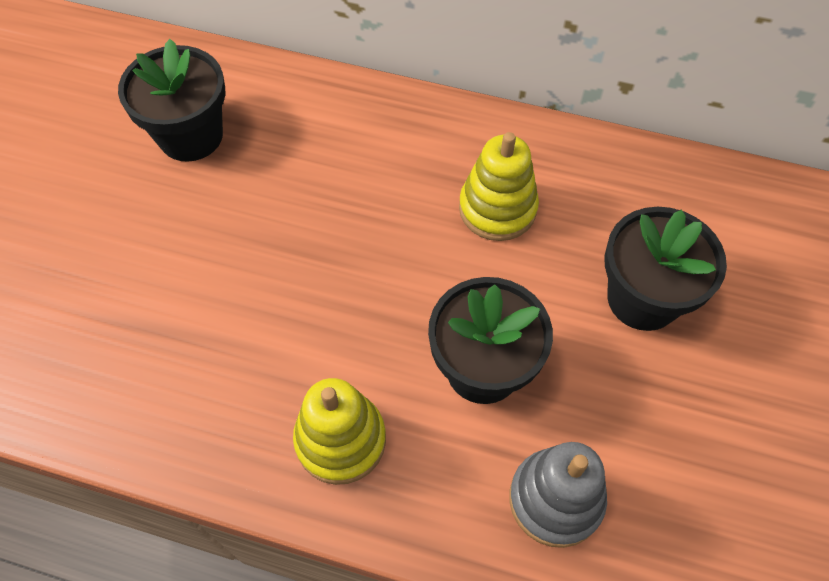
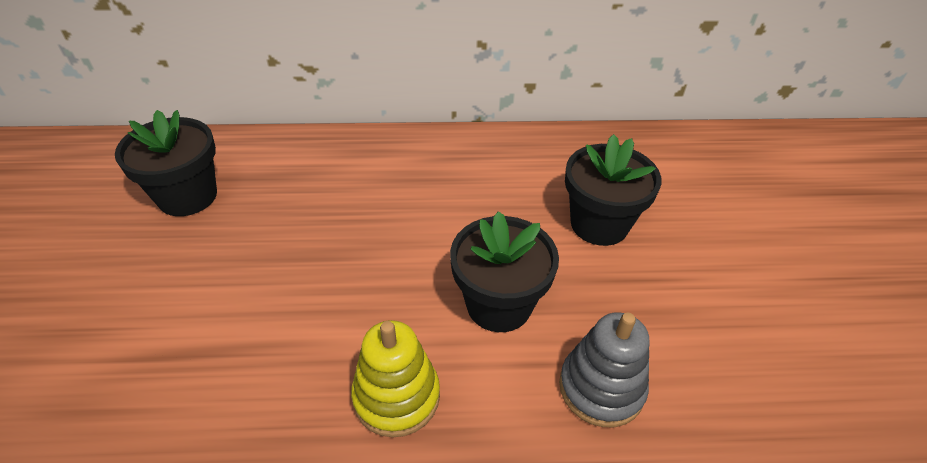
camera: 20 degrees left, 15 degrees down
(497, 208) = (464, 191): yellow stacking toy -> none

